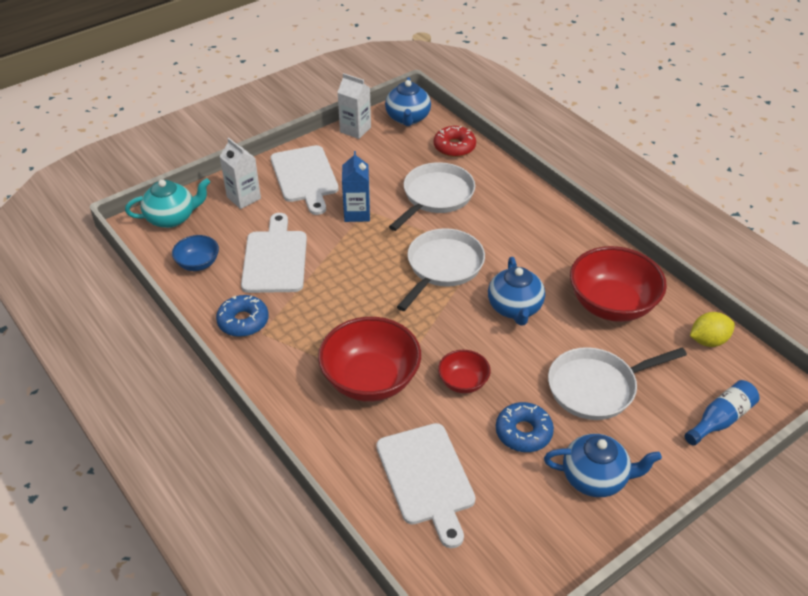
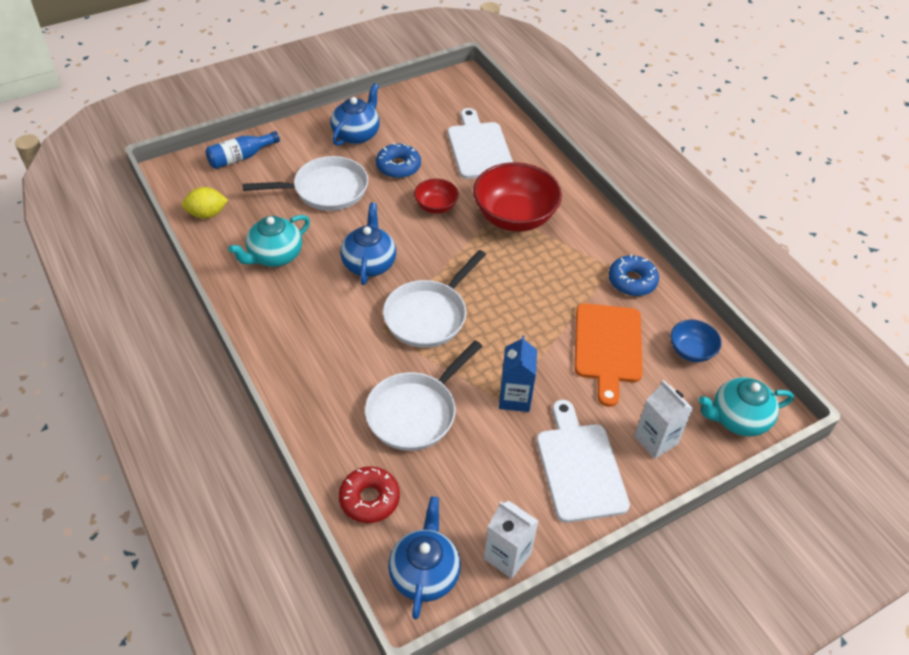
camera: 175 degrees left, 5 degrees up
(275, 258) = (607, 347): white cutting board -> orange cutting board
(595, 478) = (356, 134): blue teapot -> blue teapot turned 105 degrees clockwise
(612, 304) = (274, 256): red bowl -> turquoise teapot

